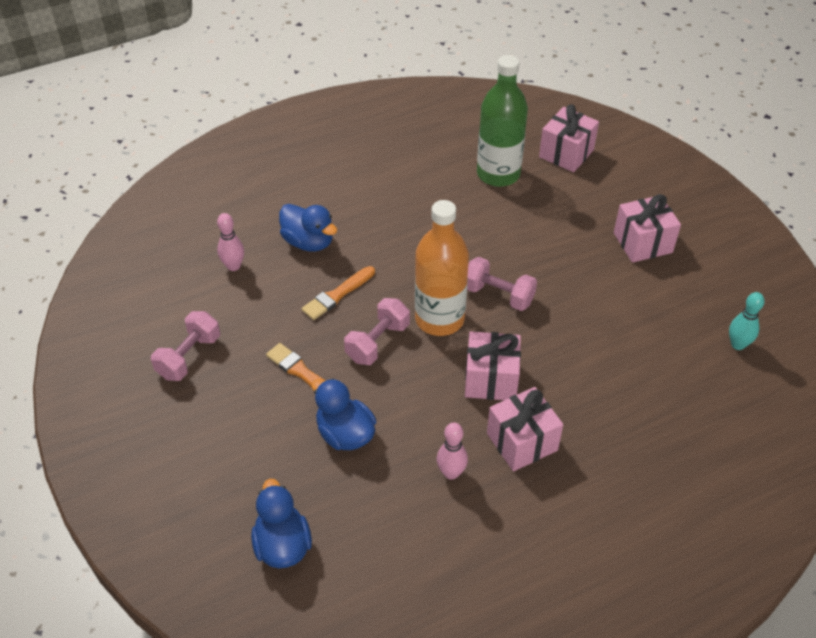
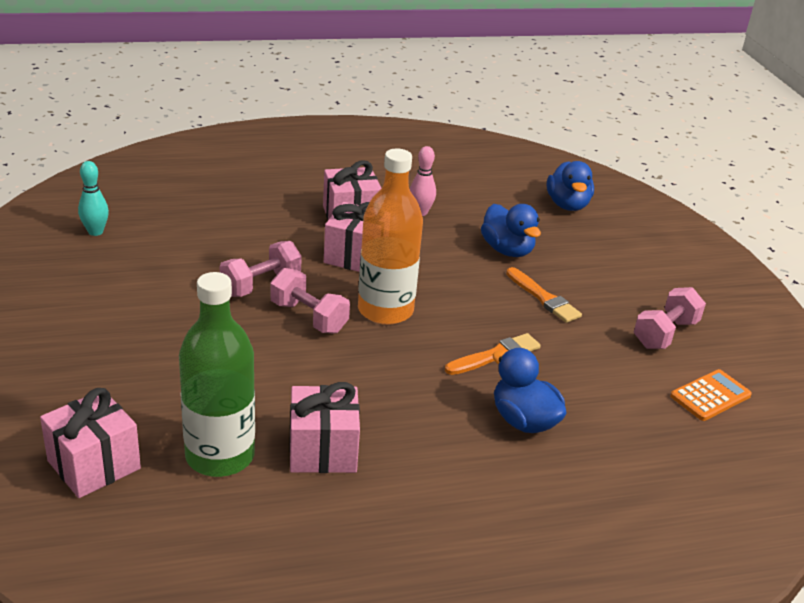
camera: 170 degrees left, 15 degrees down
(161, 298) = (710, 396): none -> orange calculator
(233, 266) = (624, 412): pink bowling pin -> none
(377, 342) = (459, 305): pink dumbbell -> pink dumbbell (261, 285)
(642, 243) = (99, 330): pink gift -> pink gift (323, 450)

